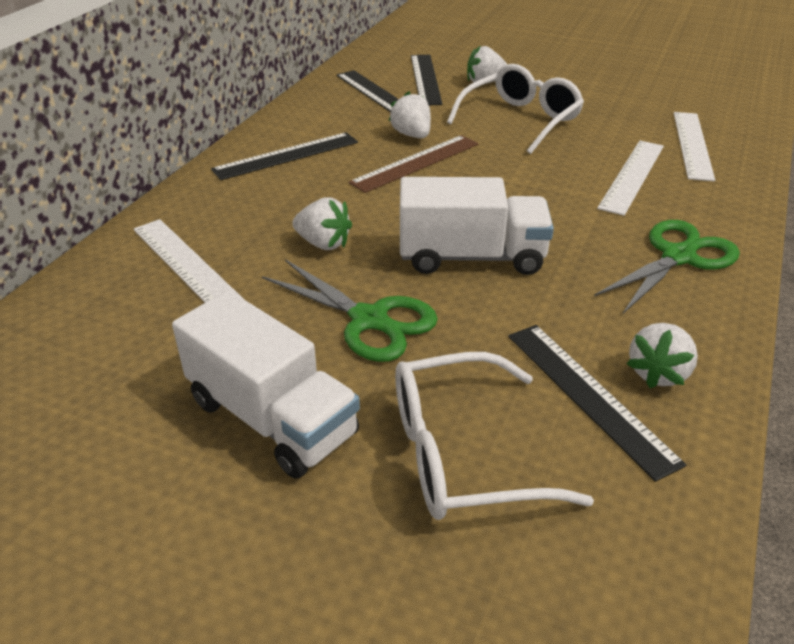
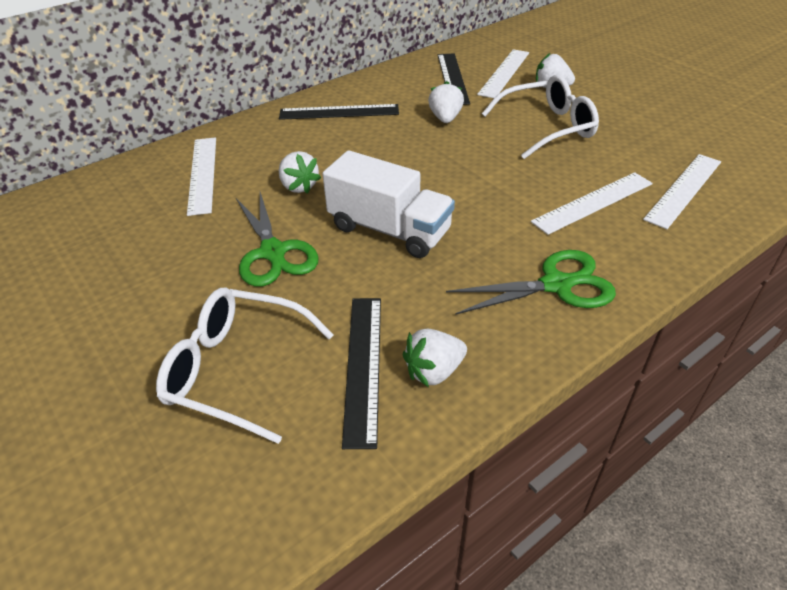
camera: 30 degrees right, 5 degrees up
(272, 418) = (152, 296): white truck -> none
(416, 163) = (425, 142): brown ruler -> none
(425, 79) = (504, 73): black ruler -> white ruler

